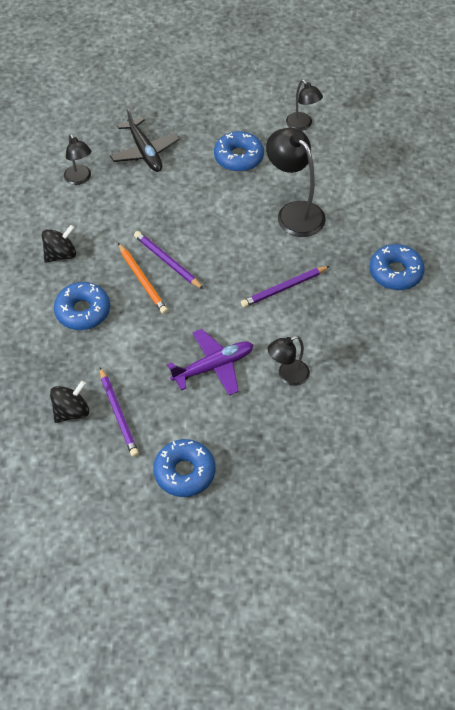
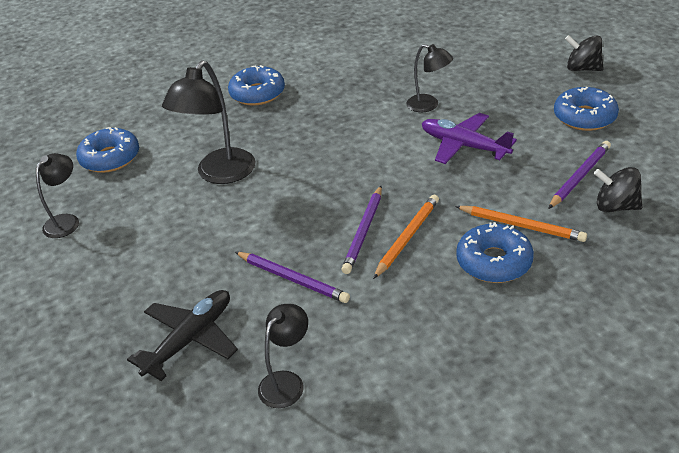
camera: 115 degrees left, 15 degrees down
(60, 254) = (433, 327): black spinning top -> black spinning top (582, 69)
(100, 346) = (521, 226): none -> orange pencil
(238, 157) = (153, 248): blue donut -> blue donut (110, 158)
(284, 288) = (330, 143): purple pencil -> purple pencil (292, 279)

